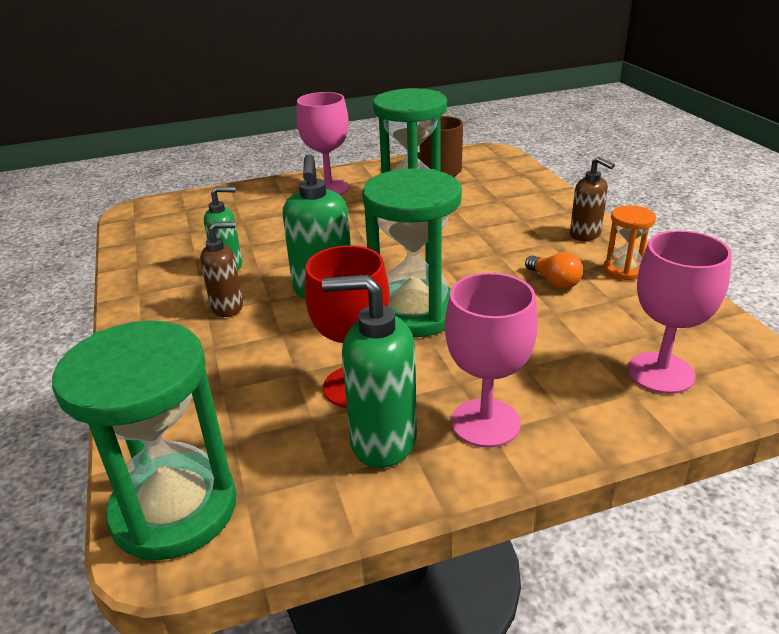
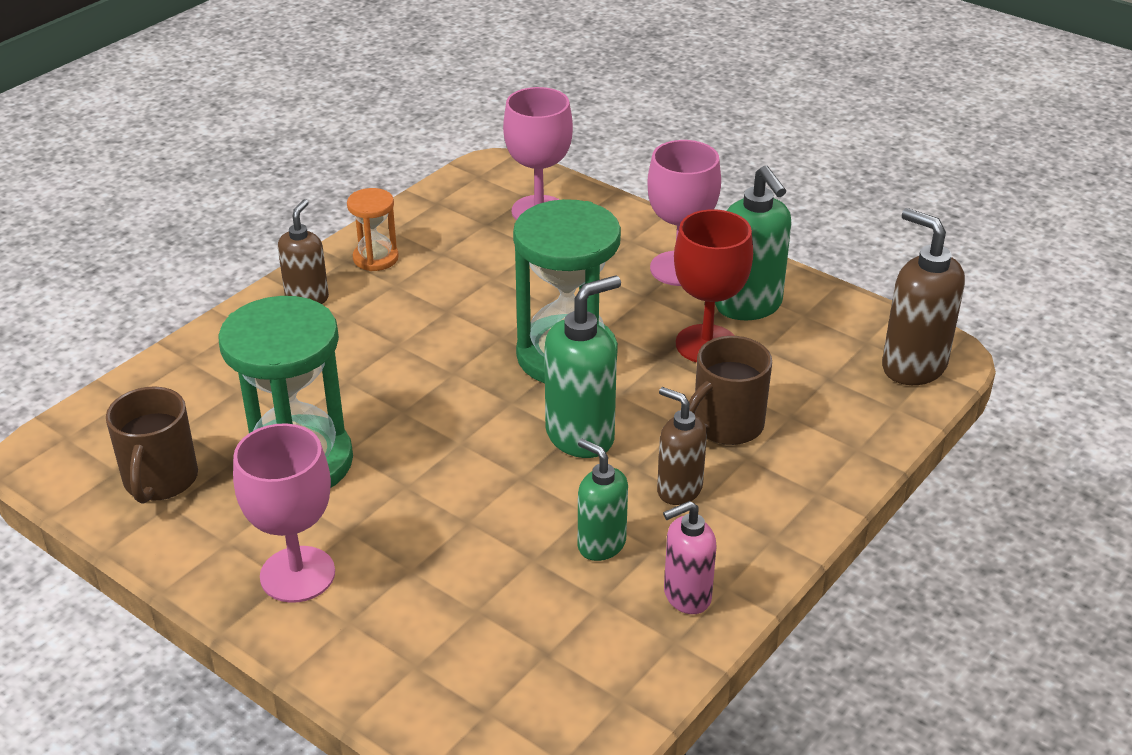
camera: 125 degrees left, 5 degrees up
(154, 278) = (686, 596): none -> pink soap dispenser
(174, 509) = (913, 366): green hourglass -> brown soap dispenser
(254, 352) = (726, 426): none -> brown mug
(554, 282) = (434, 291): orange light bulb -> none

